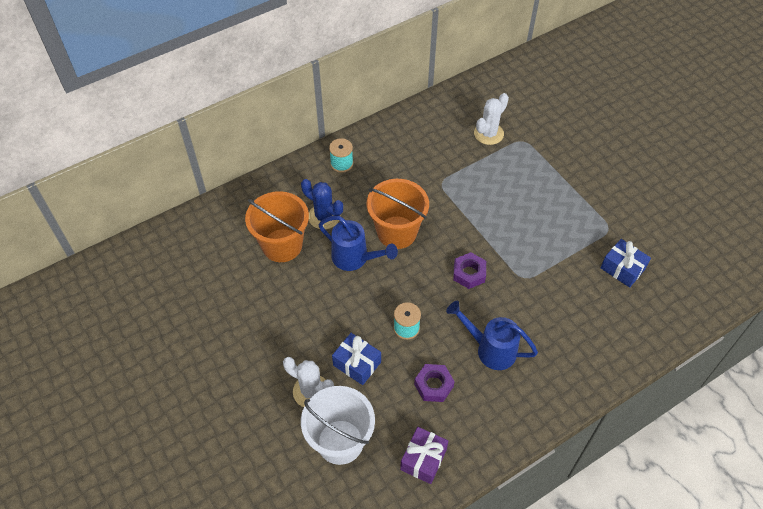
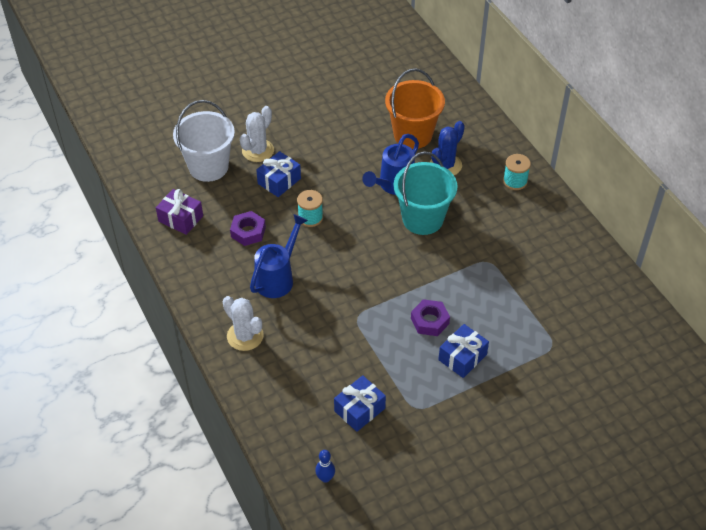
camera: 95 degrees right, 5 degrees down
(397, 232) = (422, 219): orange bucket -> turquoise bucket
(469, 273) = (367, 271): purple nut -> purple nut (429, 321)
(488, 134) = (562, 313): white cactus -> white cactus (245, 336)
(549, 198) = (462, 357): none -> blue gift
(696, 288) = (325, 478): none -> blue bowling pin

